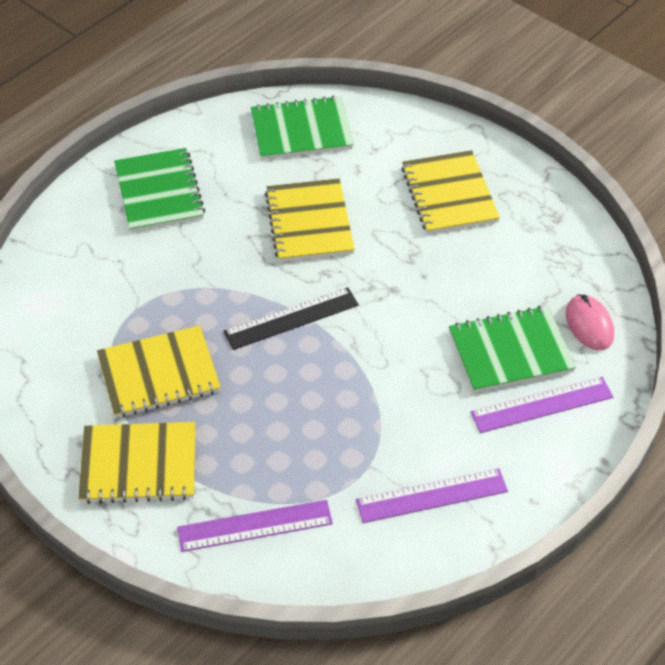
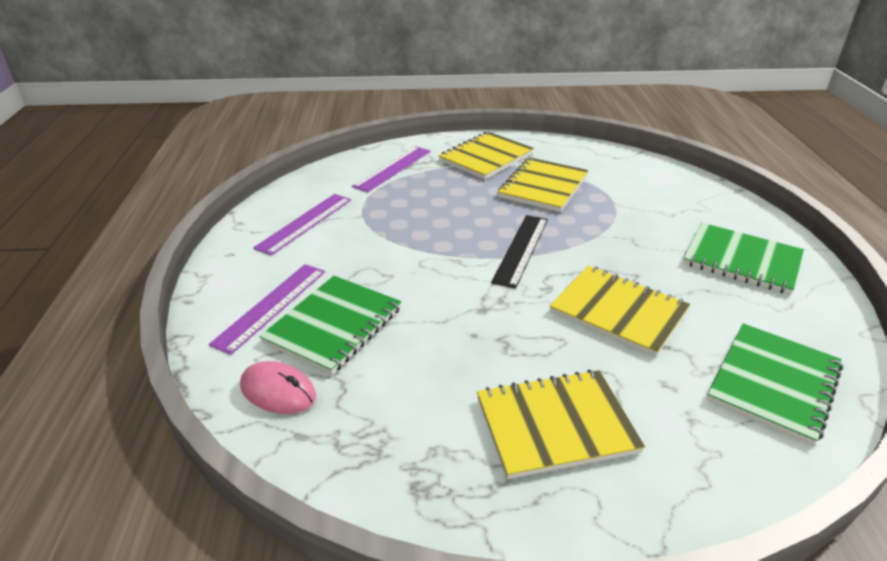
camera: 135 degrees right, 15 degrees down
(449, 194) = (556, 425): yellow notebook -> yellow notebook turned 45 degrees counterclockwise

